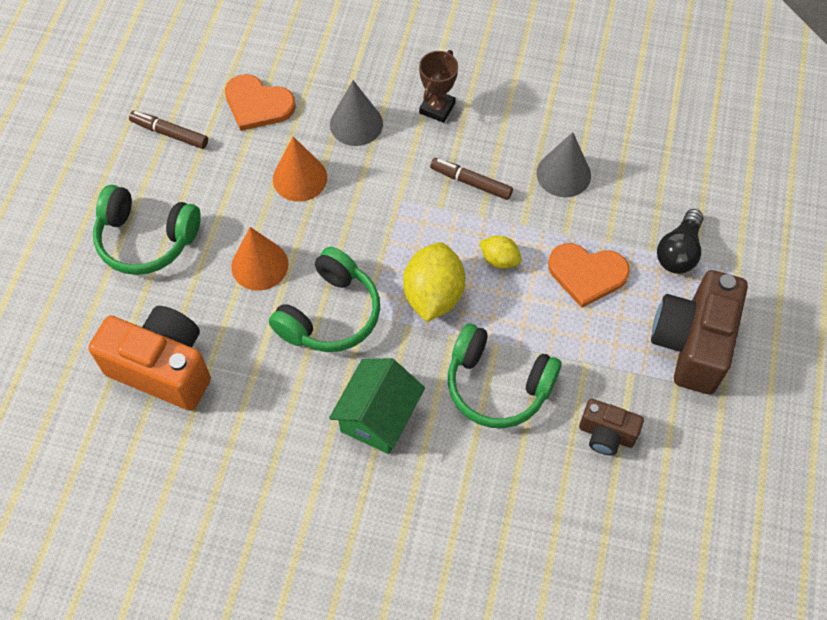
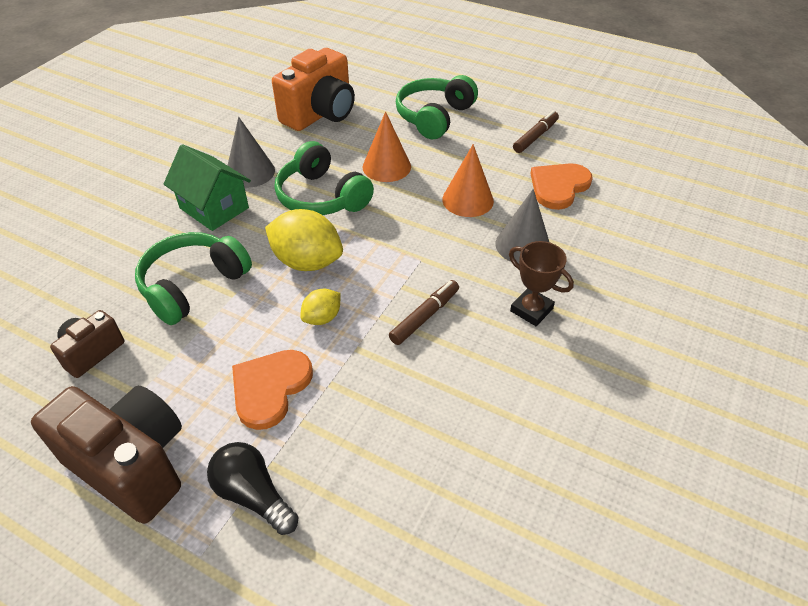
camera: 105 degrees right, 15 degrees down
(563, 174) = (409, 403): grey cone -> grey cone (250, 172)

